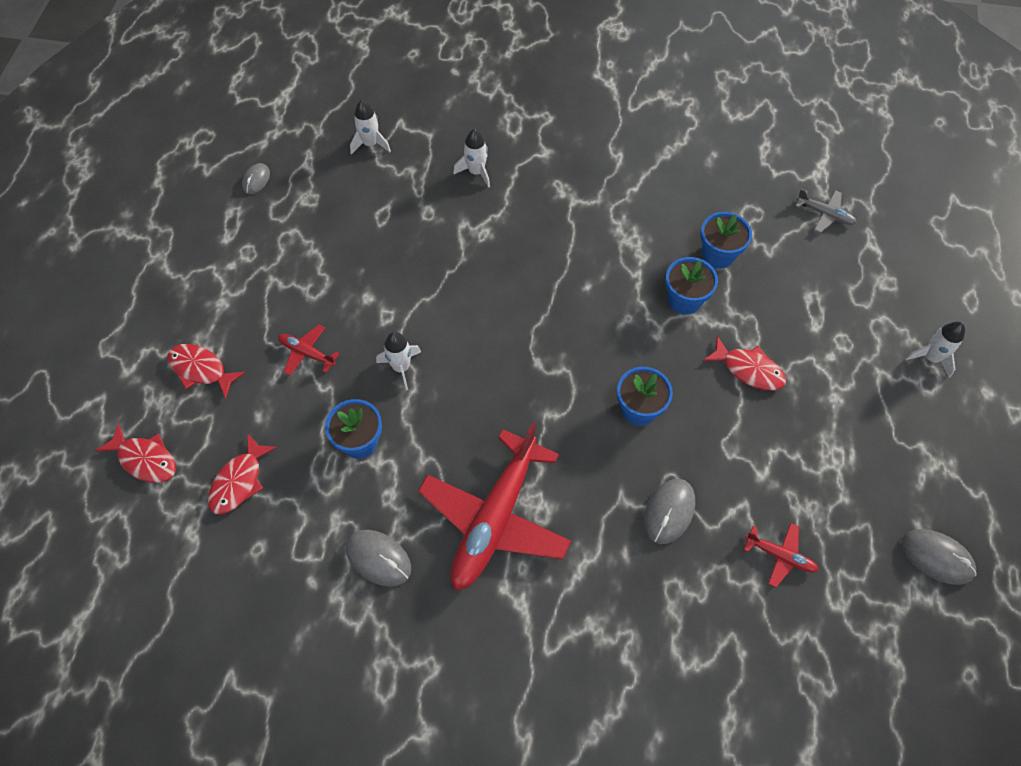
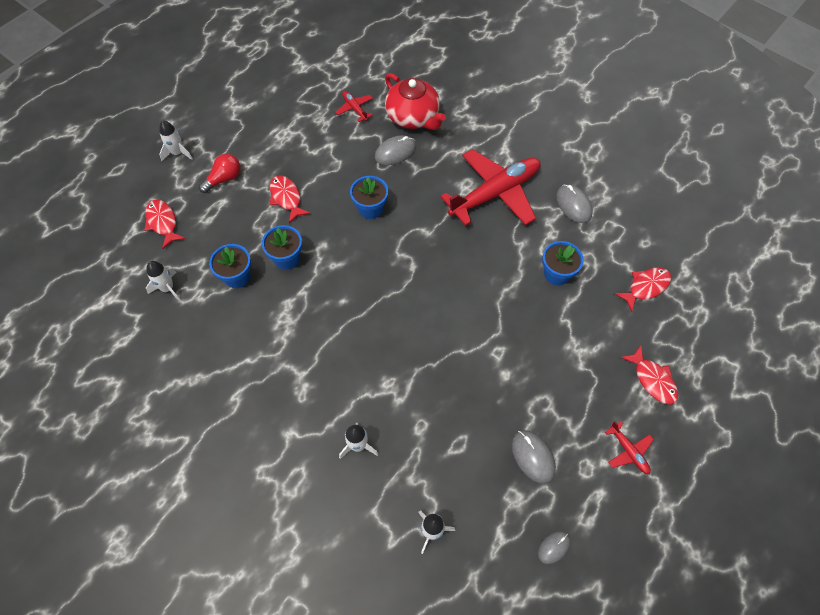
camera: 150 degrees left, 0 degrees up
(145, 459) = (708, 332): red fish -> red fish (163, 223)
(307, 353) = (569, 353): red plane -> red plane (628, 451)
(401, 367) = (506, 309): white rocket -> white rocket (167, 288)
(688, 589) = (413, 117): none -> red teapot
(825, 214) = (139, 267): grey plane -> none
(843, 354) = (224, 179): none -> red light bulb
(937, 557) = (279, 74): grey mouse -> grey mouse (533, 457)

